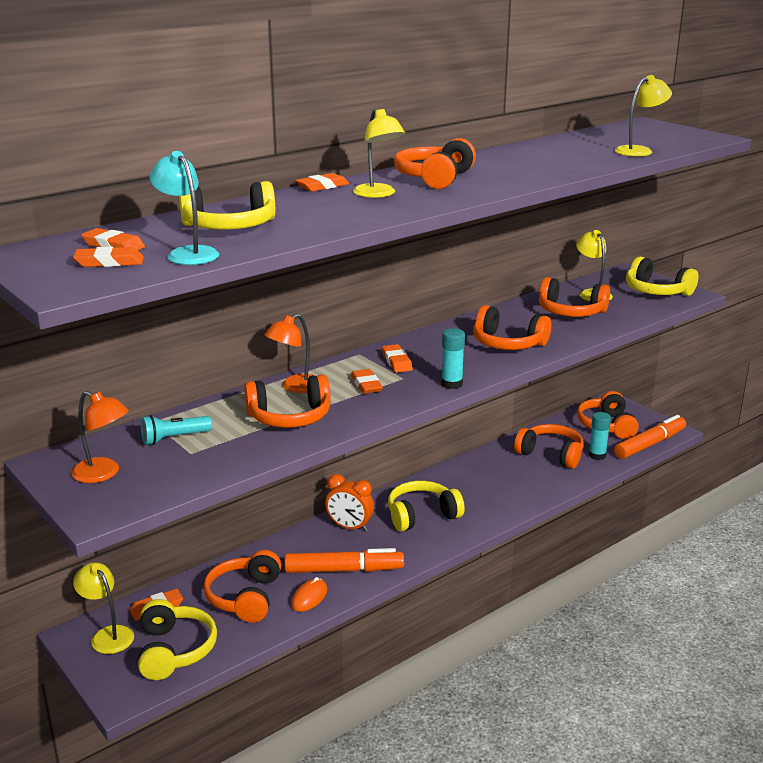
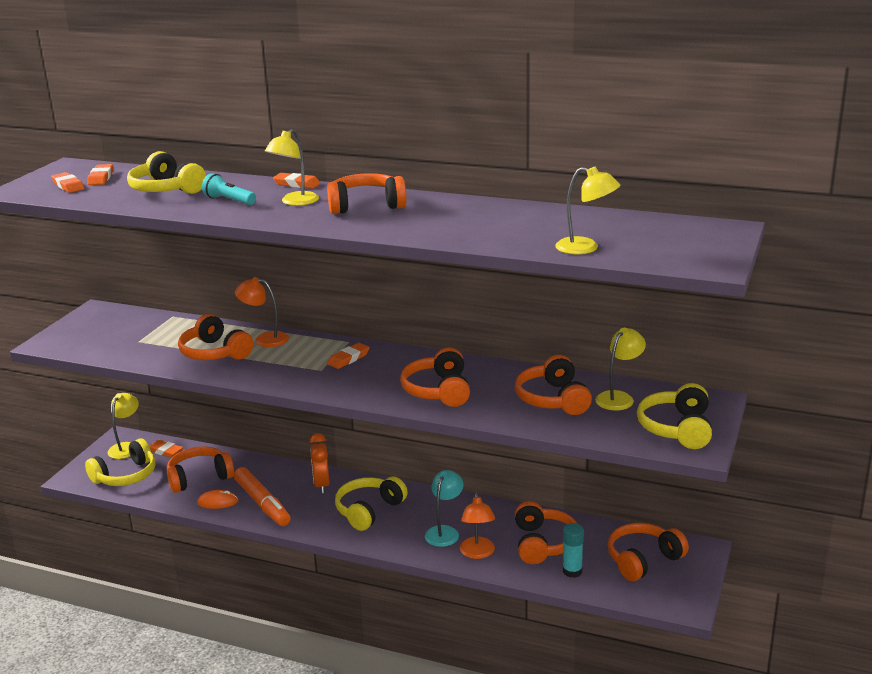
camera: 60 degrees right, 0 degrees up
(103, 474) = (93, 328): orange lamp -> orange lamp (477, 553)
(174, 438) = (153, 330): turquoise flashlight -> turquoise flashlight (229, 200)
(188, 253) = (100, 195): turquoise lamp -> turquoise lamp (444, 532)
(366, 385) = (294, 361): orange eraser -> none
(422, 515) = (369, 510): yellow headphones -> yellow headphones turned 90 degrees counterclockwise
(452, 384) = (328, 391): turquoise glue stick -> none
(650, 444) = (635, 598): orange marker -> none

